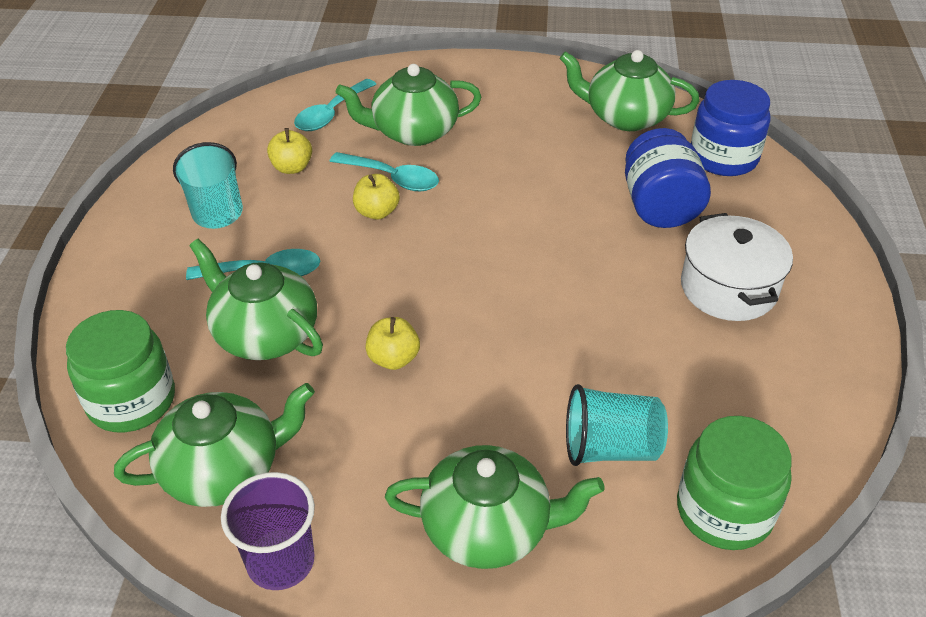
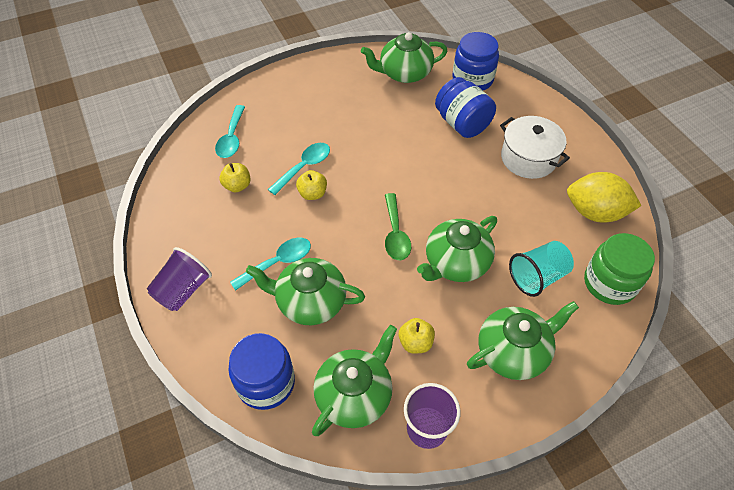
camera: 30 degrees left, 10 degrees up
(130, 254) = (183, 290): none -> purple cup
(131, 400) = (266, 382): green jar -> blue jar
(215, 209) = (212, 234): turquoise cup -> none
(392, 178) = (304, 167): turquoise spoon -> turquoise spoon turned 45 degrees counterclockwise
(393, 359) = (393, 281): yellow apple -> yellow apple (415, 342)
(413, 132) = (292, 131): green teapot -> green teapot (456, 263)
(446, 303) = (395, 233): none -> green spoon
(781, 403) = (595, 212): none -> yellow lemon

